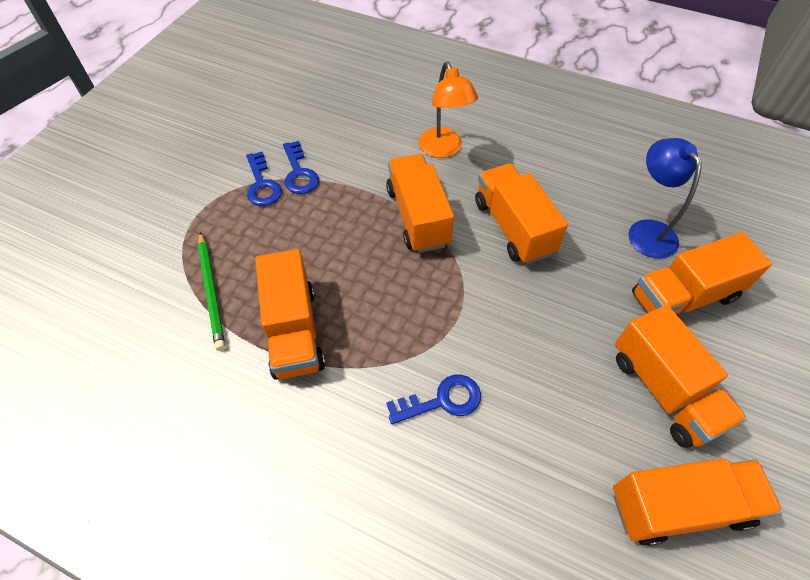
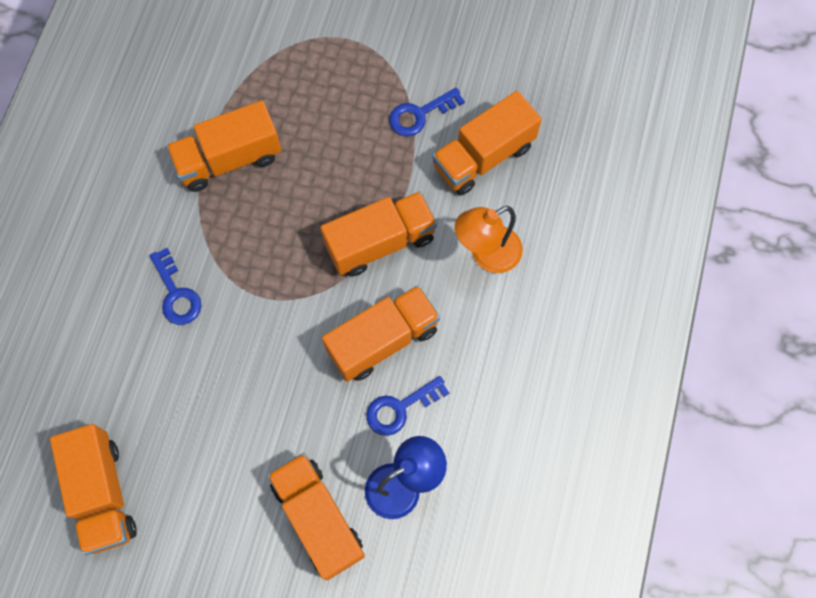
camera: 80 degrees right, 15 degrees up
(211, 291) = (261, 80): green pencil -> none
(262, 184) = (397, 84): blue key -> blue key (400, 408)
(664, 390) = (208, 489): orange truck -> orange truck (483, 157)

